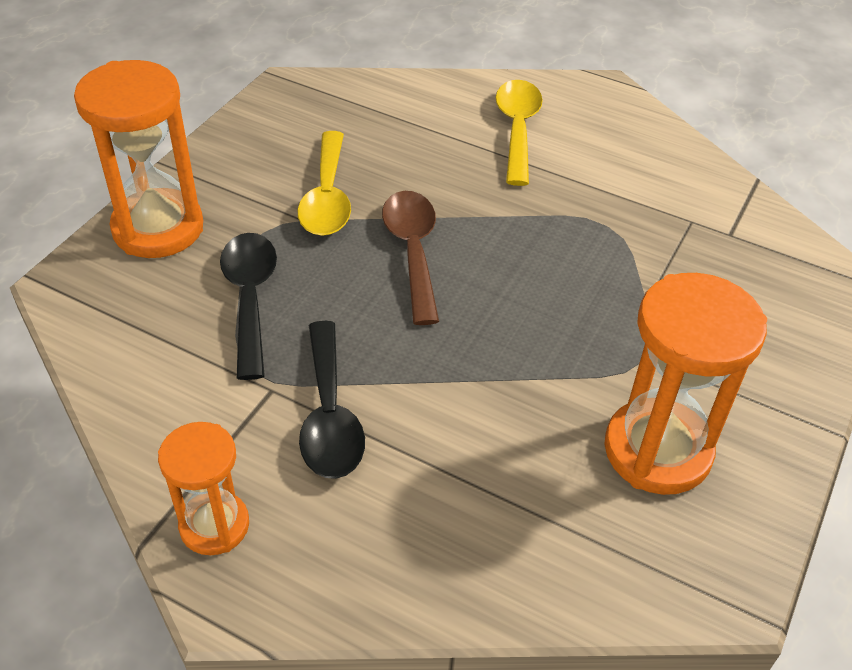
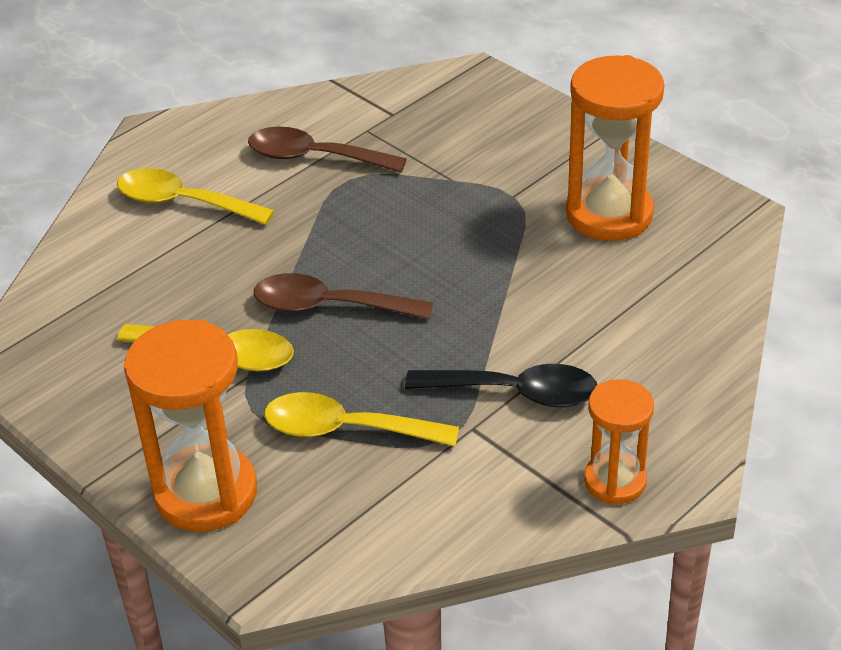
camera: 70 degrees left, 5 degrees down
(250, 299) = (347, 429): black spoon -> yellow spoon
(626, 195) = (315, 157): none -> brown spoon

